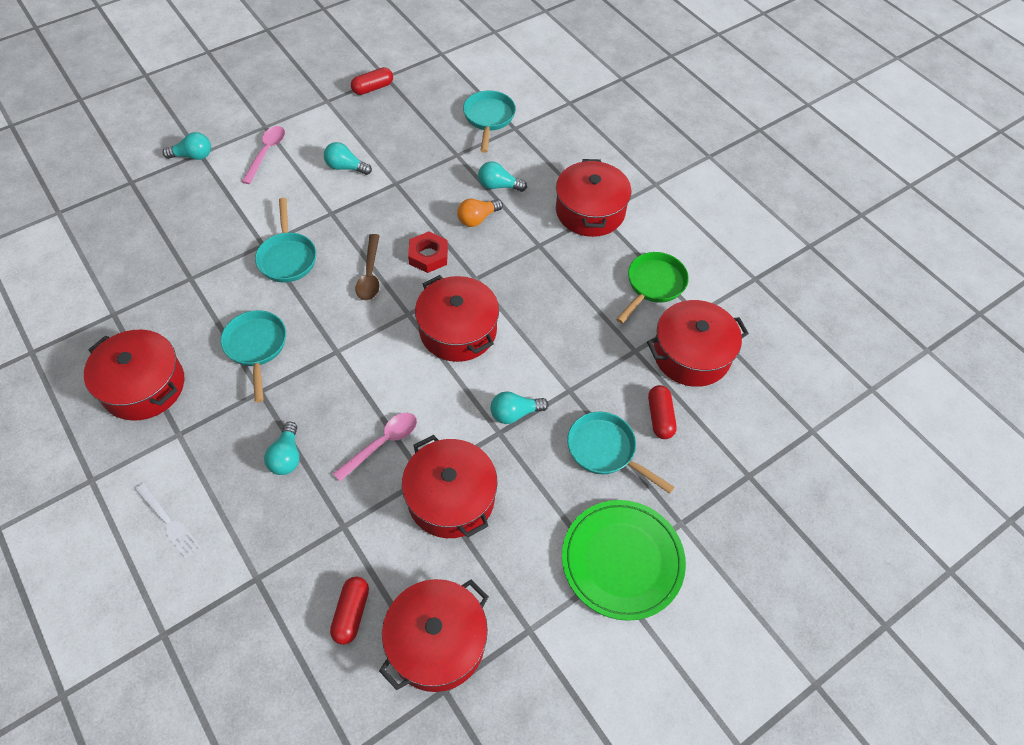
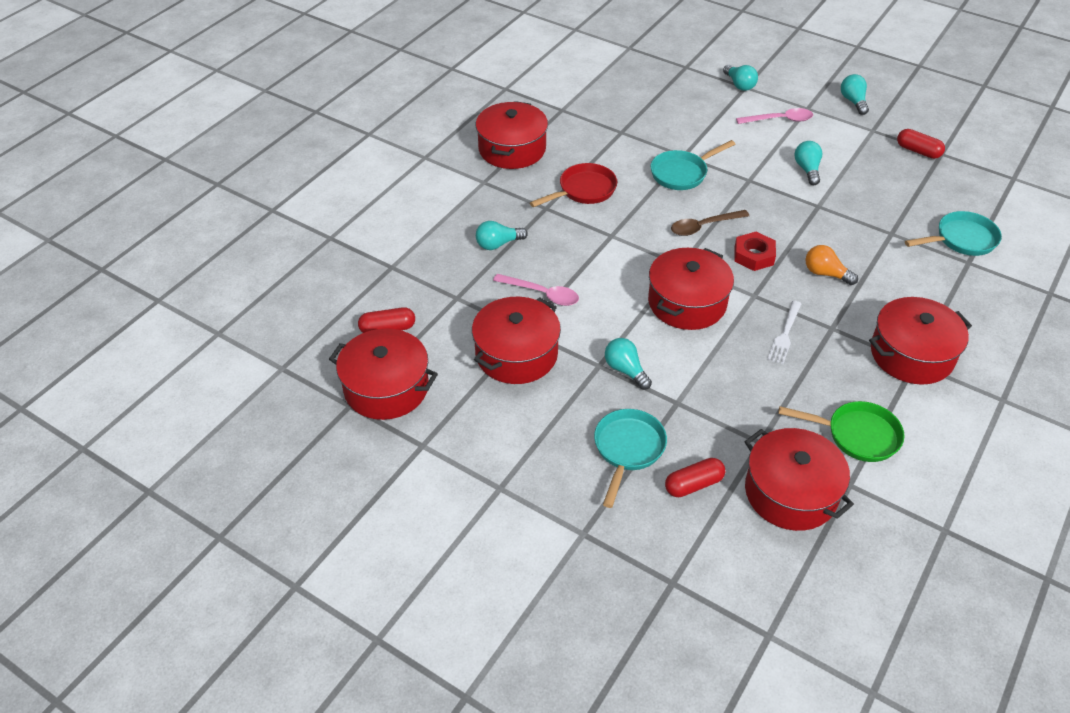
camera: 70 degrees right, 10 degrees down
(168, 522) = (412, 206): white fork -> white fork (785, 334)
(256, 347) = (583, 190): turquoise pan -> red pan
(498, 186) = (880, 275): turquoise light bulb -> turquoise light bulb (853, 101)
(622, 560) = (519, 495): green plate -> none

